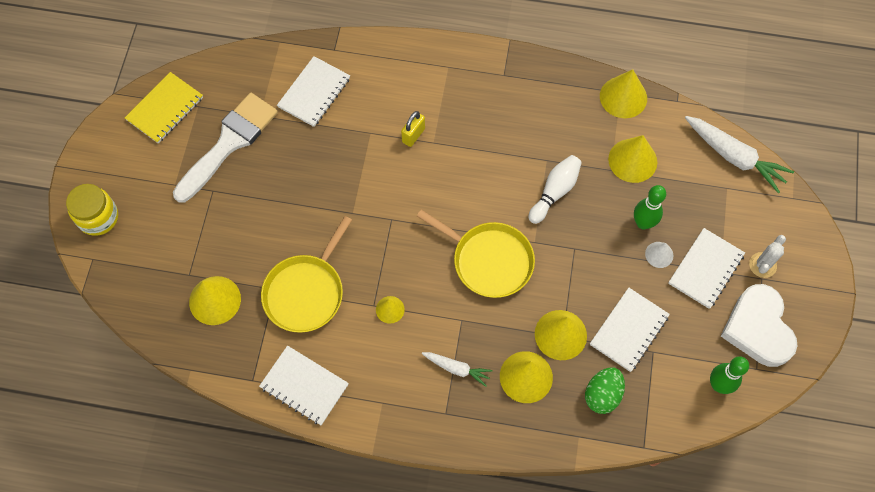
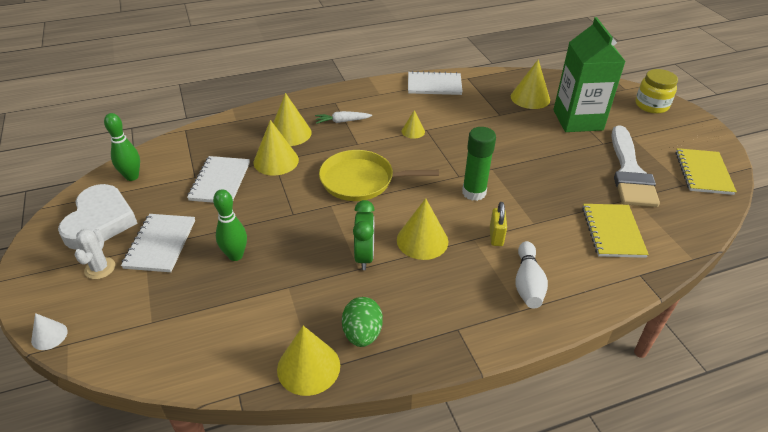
camera: 150 degrees right, 25 degrees down
(201, 236) = (577, 120): none -> green carton
(306, 292) = (478, 120): yellow pan -> none
(314, 93) = (612, 232): white notebook -> yellow notebook
(393, 191) = (474, 192): none -> green glue stick
(535, 169) = (364, 256): none -> green clock
(554, 192) = (334, 246): white bowling pin -> white bowling pin (527, 283)
(602, 395) = (227, 143): green egg -> green egg (362, 334)
(632, 160) = (268, 305): yellow cone -> yellow cone (422, 240)
(659, 254) = (210, 238): white cone -> white cone (49, 336)
(734, 157) = (147, 358): white carrot -> none
(758, 328) = (100, 221): white heart -> white heart turned 45 degrees clockwise

